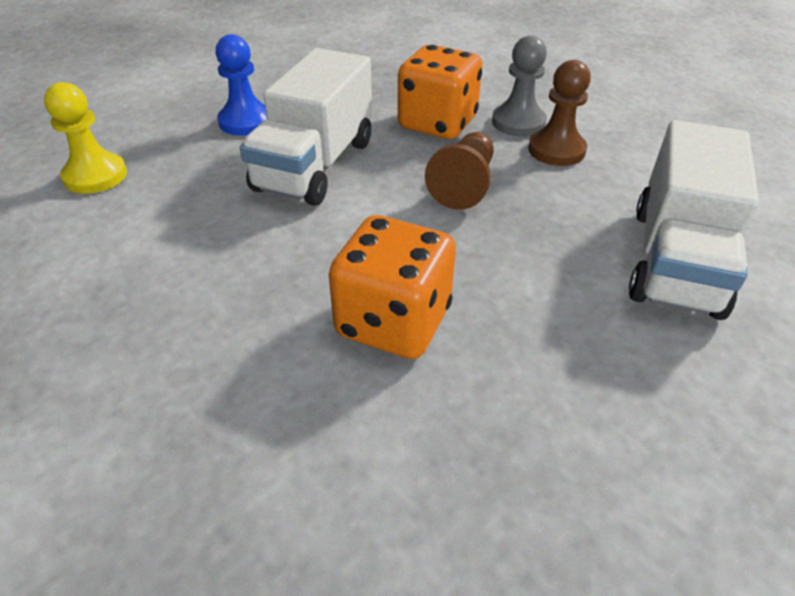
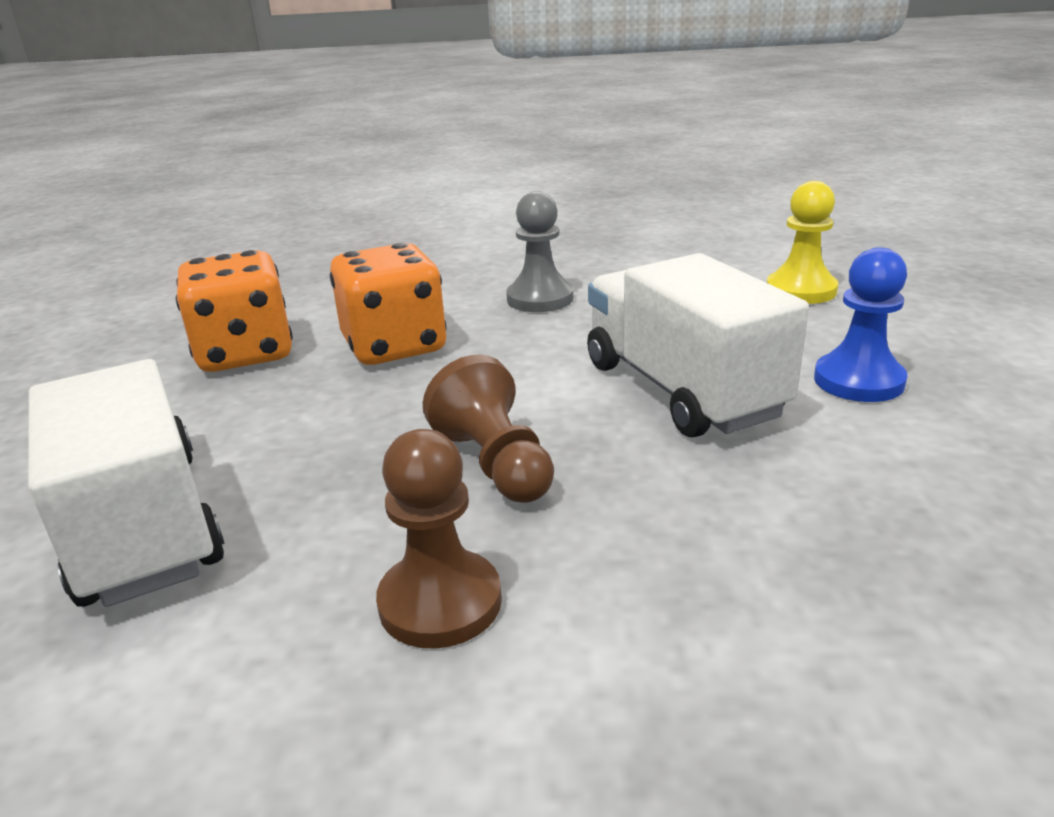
camera: 135 degrees right, 15 degrees down
(437, 123) = (680, 526): orange dice -> orange dice (245, 353)
(518, 122) = (574, 622): grey pawn -> grey pawn (540, 299)

